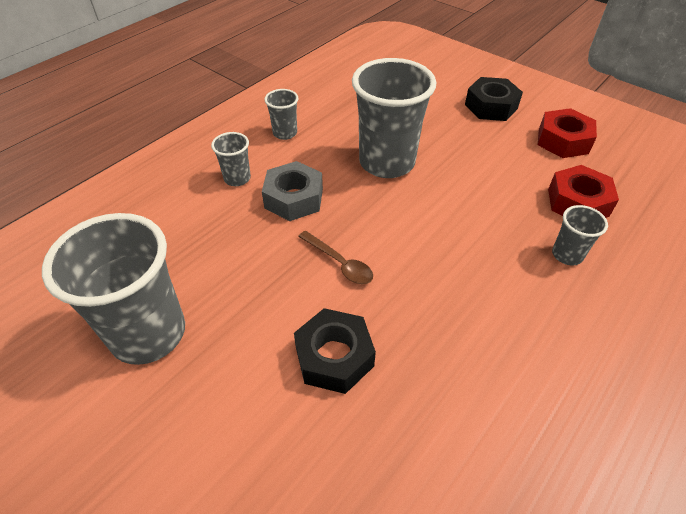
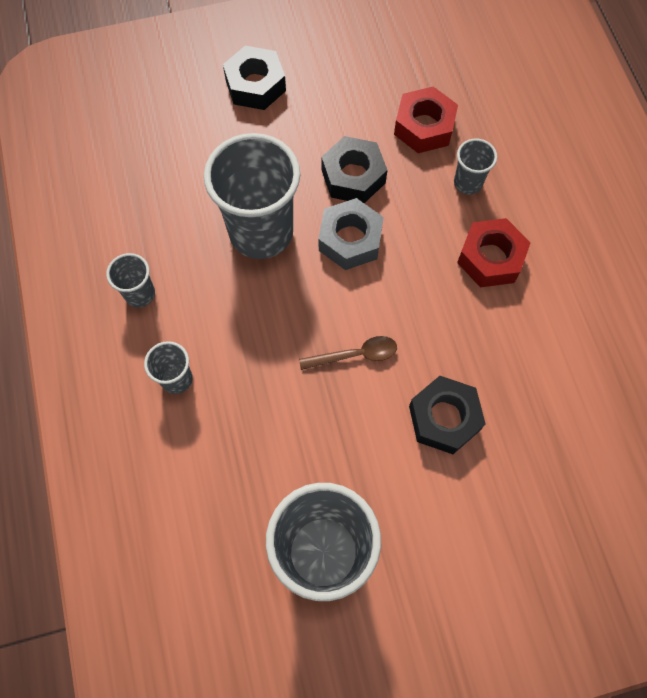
camera: 55 degrees left, 20 degrees up
(294, 198) = (246, 344): grey nut -> grey nut (350, 240)
(485, 185) = (353, 176): none -> black nut
(563, 141) = (348, 71): red nut -> red nut (490, 258)

